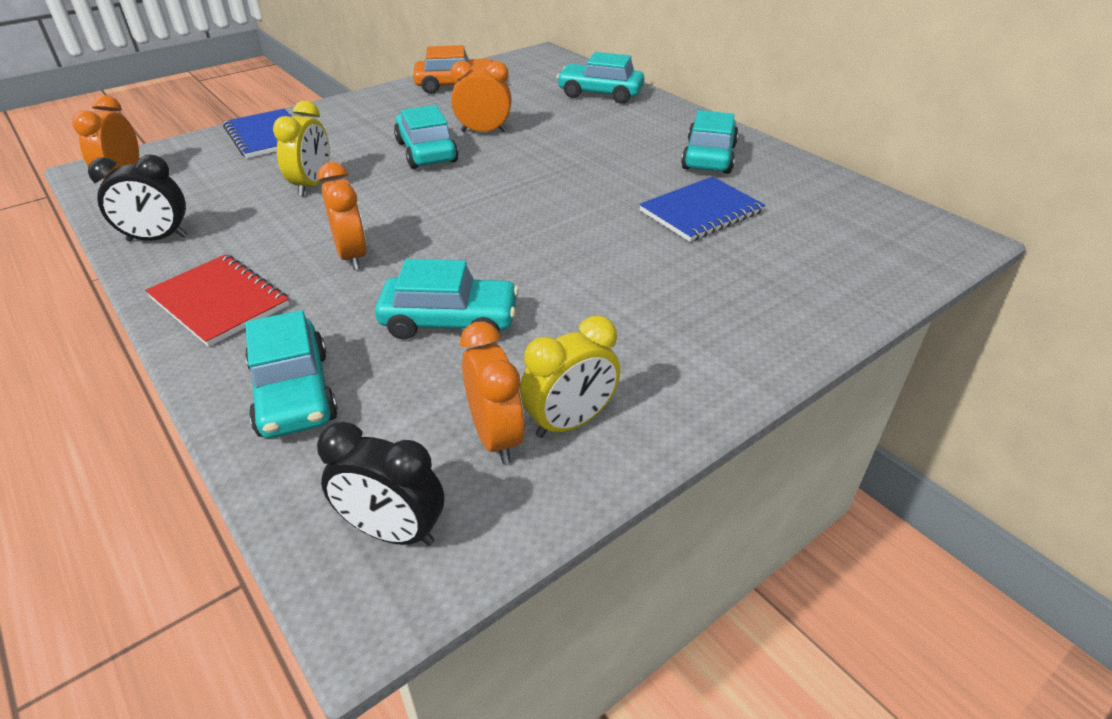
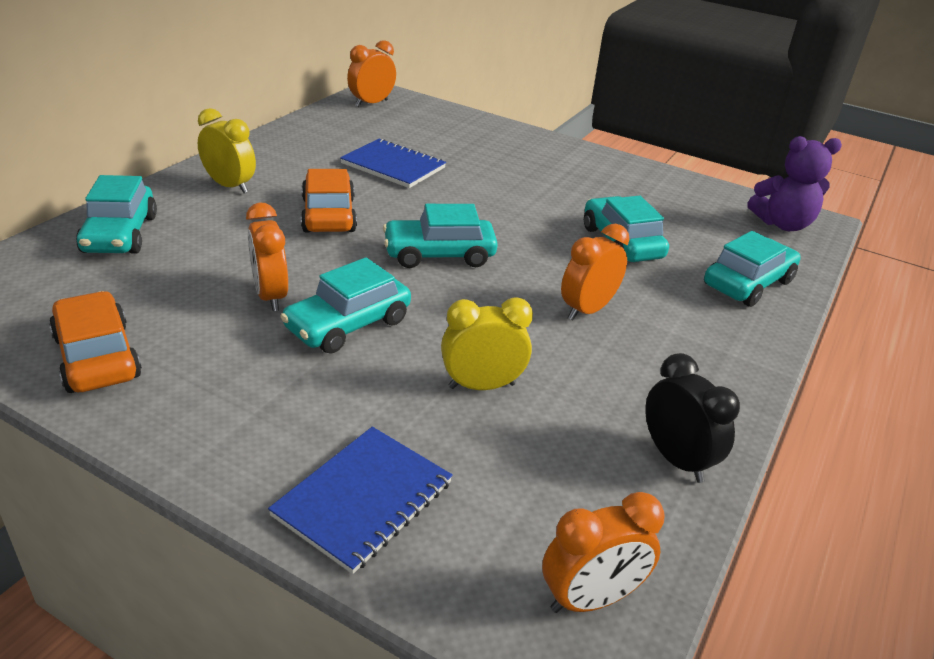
camera: 115 degrees left, 5 degrees down
(219, 301) = (711, 359): red notebook -> none
(393, 532) = (782, 224): black clock -> purple teddy bear
(495, 437) = (696, 209): orange clock -> orange clock (371, 103)
(570, 422) = (662, 190): yellow clock -> yellow clock (230, 186)
(598, 164) = (329, 215): none -> orange car
(709, 157) = (285, 166): turquoise car -> turquoise car (439, 254)

